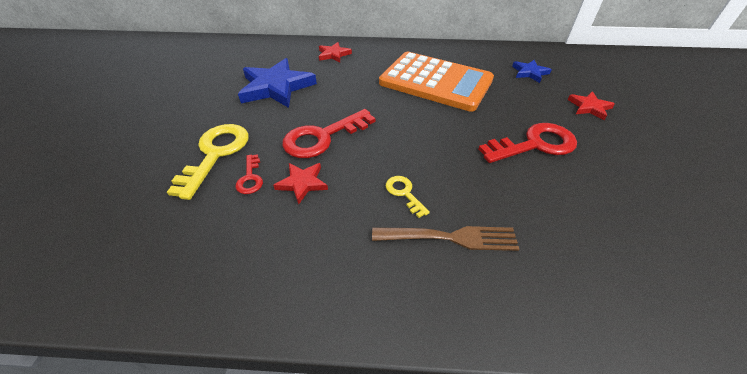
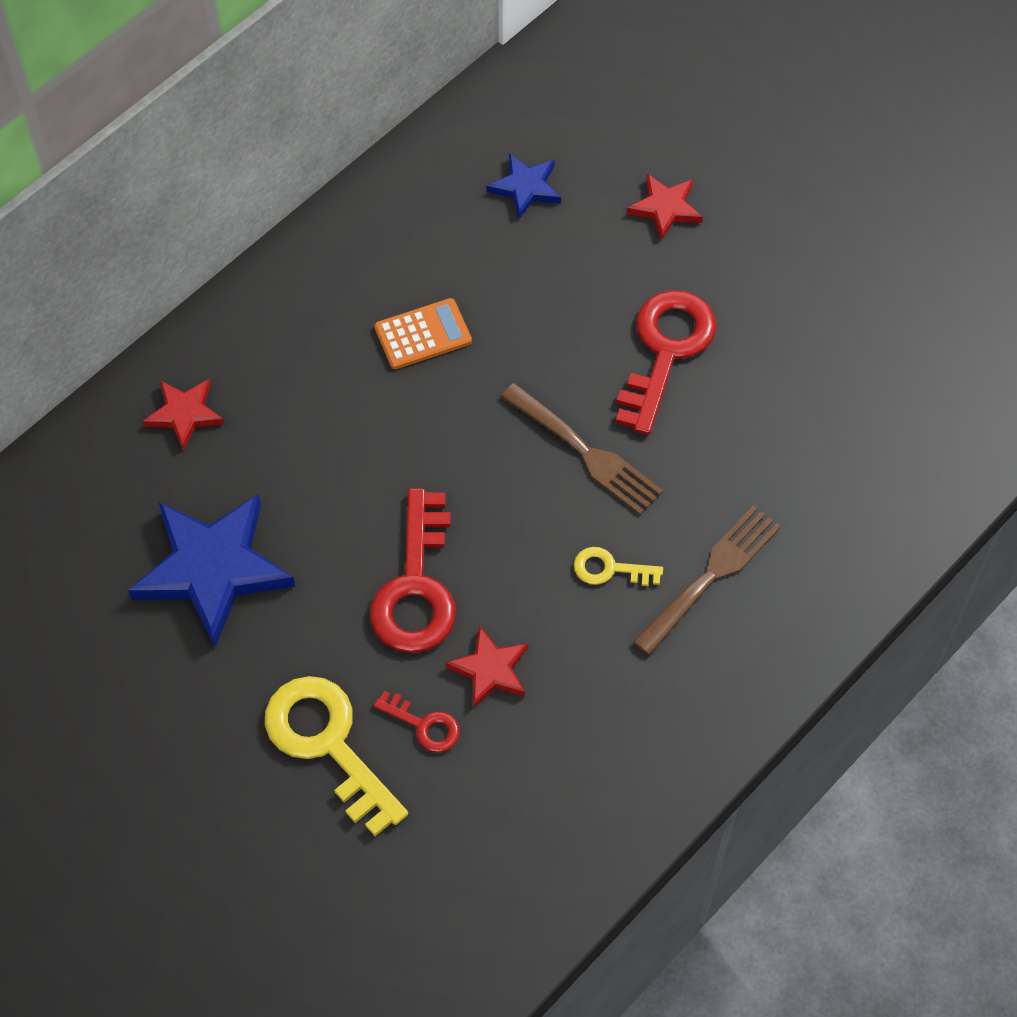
camera: 50 degrees left, 15 degrees up
(435, 82) = (423, 334): orange calculator -> orange calculator, size x0.42
(451, 148) = (584, 452): none -> brown fork

